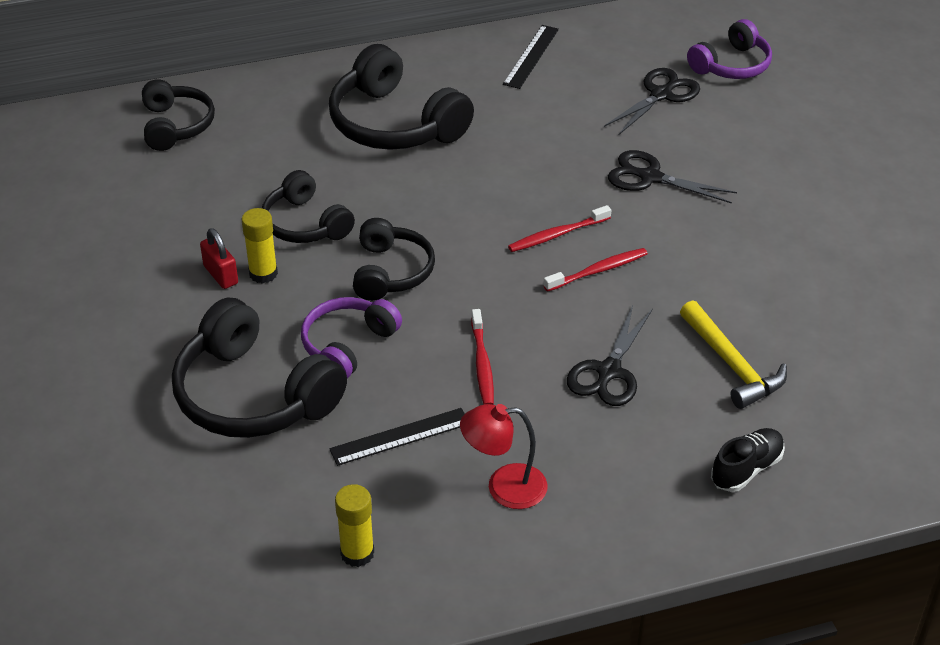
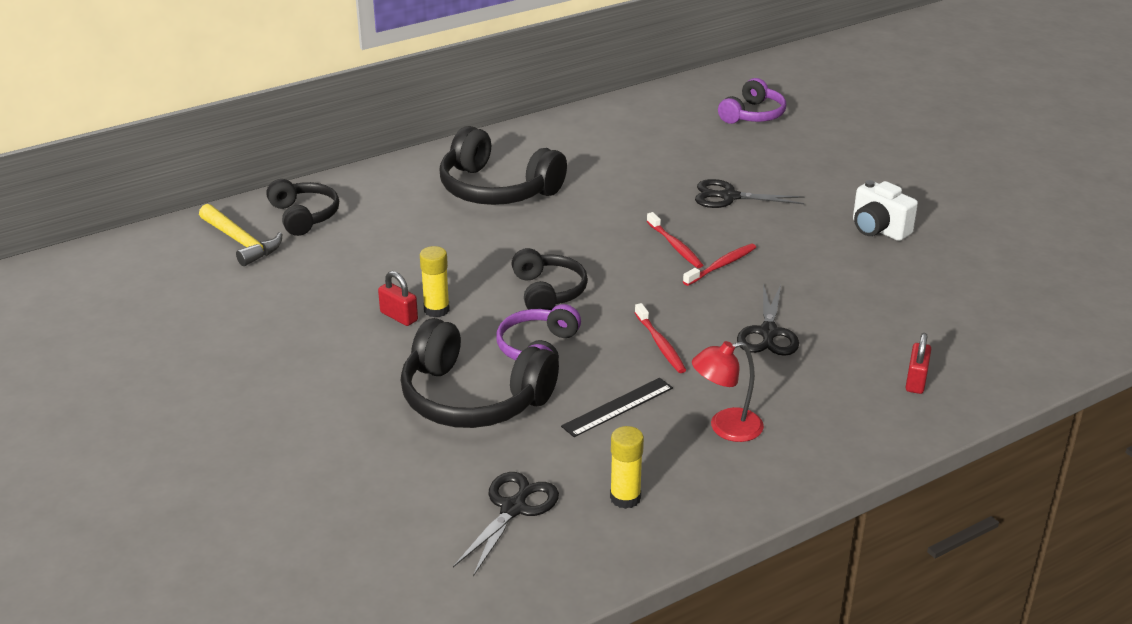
camera: 15 degrees left, 10 degrees down
(305, 224) = (455, 269): black headphones -> none
(531, 56) = (587, 129): black ruler -> none
(557, 234) = (675, 246): red toothbrush -> red toothbrush turned 75 degrees counterclockwise
(661, 95) = (707, 141): black scissors -> black scissors (513, 509)
(732, 365) = (865, 312): yellow hammer -> yellow hammer (241, 242)
(746, 469) = (916, 381): black shoe -> red padlock
(803, 253) = (878, 230): none -> white camera

